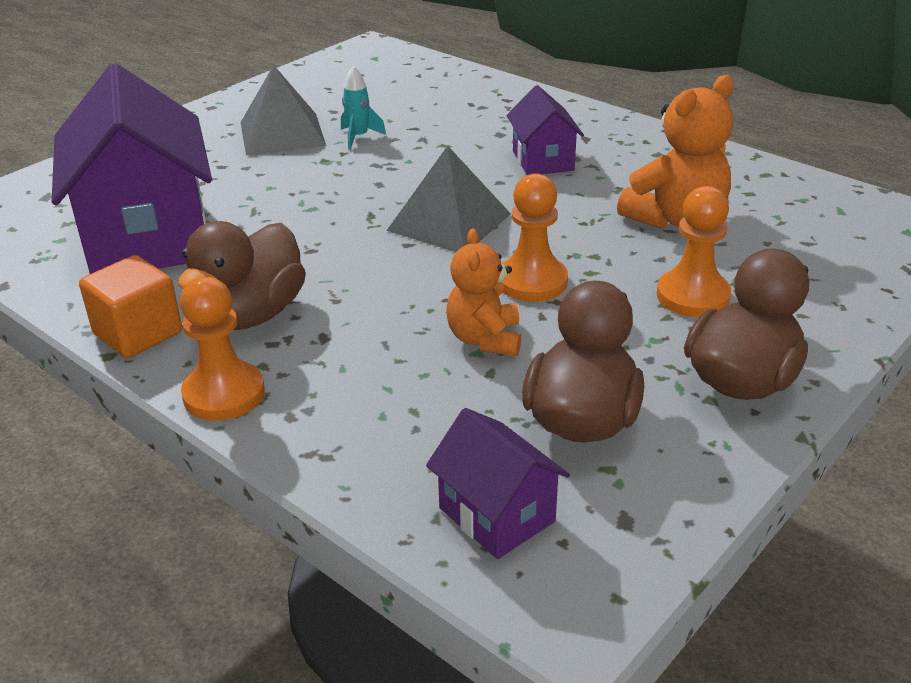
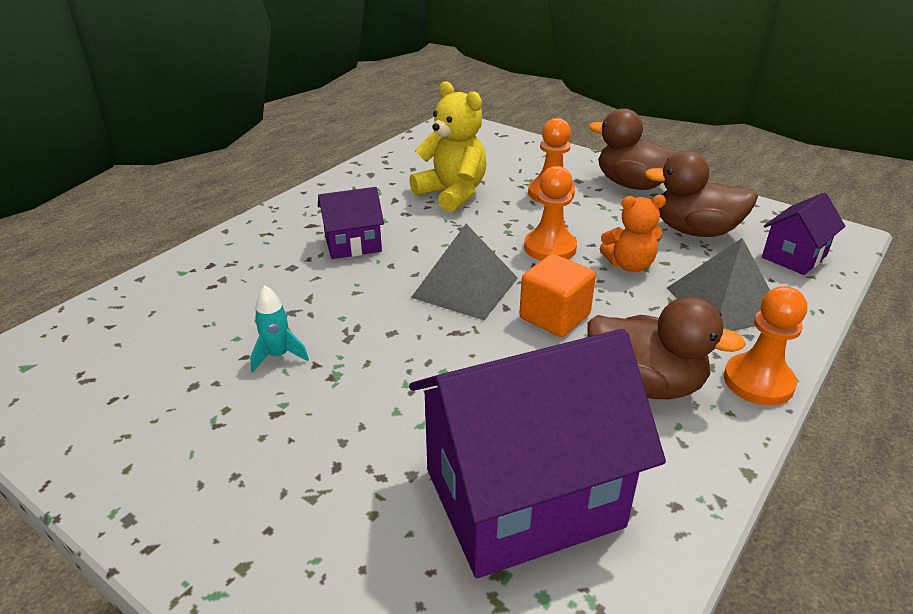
camera: 95 degrees left, 0 degrees up
(138, 333) = (706, 457): orange cube -> orange cube (554, 316)
(282, 133) = (251, 422): grey pyramid -> grey pyramid (724, 303)
(676, 219) = (452, 194): orange teddy bear -> yellow teddy bear

